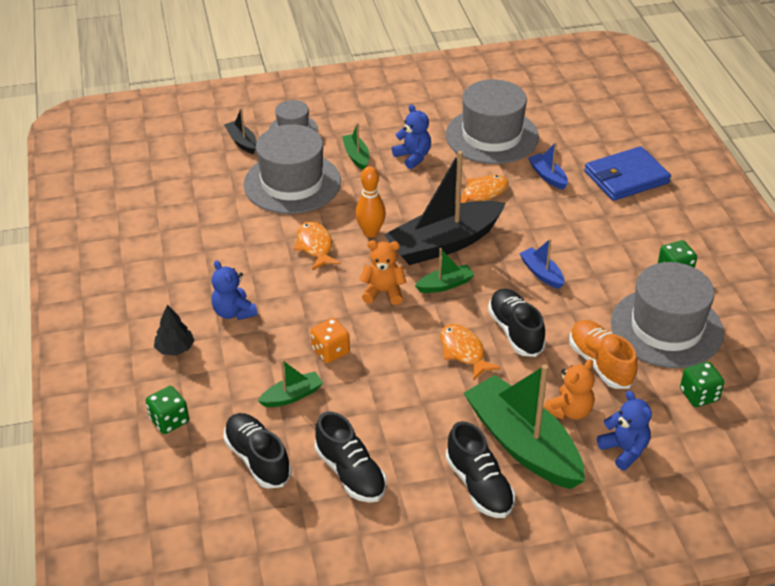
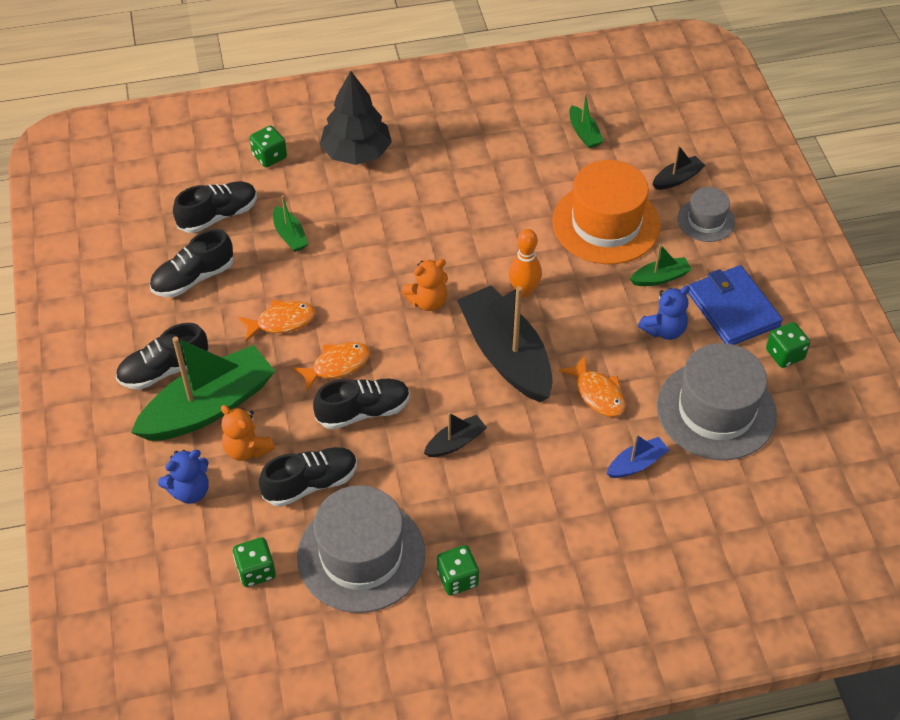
camera: 90 degrees right, 10 degrees up
(175, 348) = (356, 152): black tree -> black tree, size x1.92
(234, 312) = (402, 189): blue teddy bear -> none
(292, 183) = (606, 223): grey hat -> orange hat
(315, 246) = (500, 246): orange fish -> orange fish (282, 322)
(330, 351) = (345, 261): orange dice -> none
(383, 292) = (428, 301): orange teddy bear -> orange teddy bear turned 60 degrees clockwise
(435, 101) = (784, 354): none -> green dice
(445, 285) = (438, 354): green boat -> green boat (584, 133)
(541, 273) = (455, 442): blue boat -> black boat
(600, 363) = (311, 483): orange shoe -> black shoe
(626, 177) = (641, 551): blue wallet -> blue wallet (733, 309)

